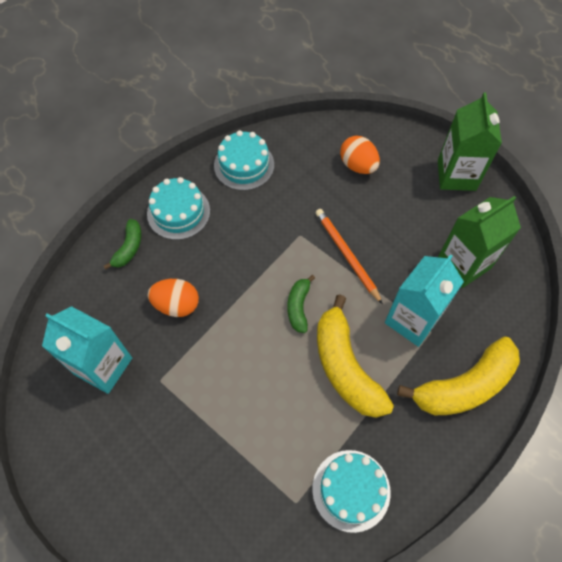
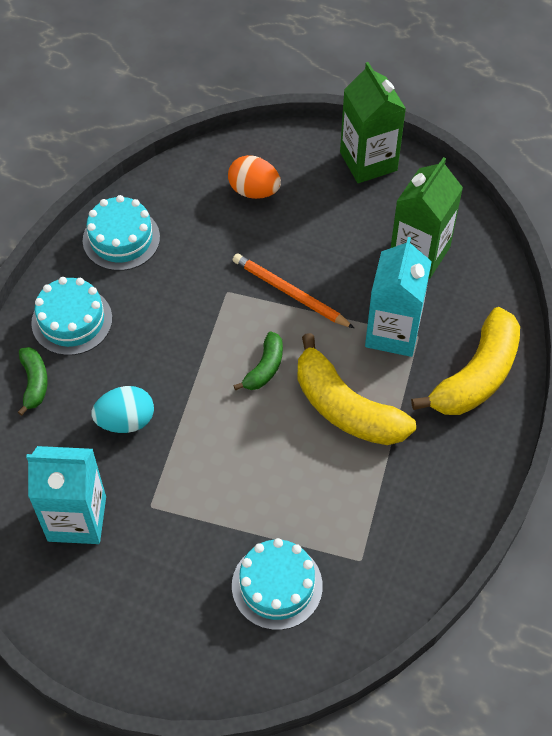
camera: 25 degrees left, 5 degrees down
(177, 305) = (126, 421): orange egg -> turquoise egg
(298, 307) = (264, 368): green banana -> green banana turned 135 degrees counterclockwise
(351, 490) = (410, 523): turquoise cake -> turquoise cake (277, 586)

